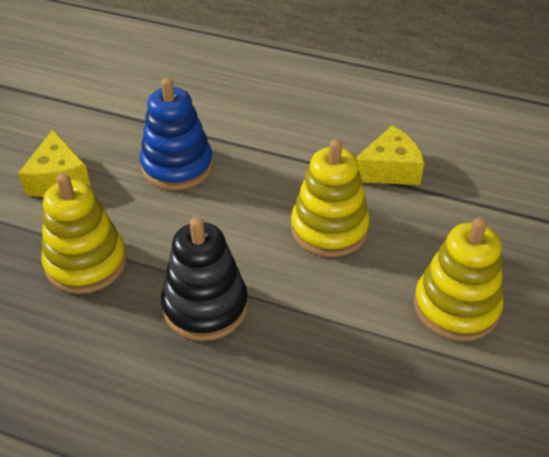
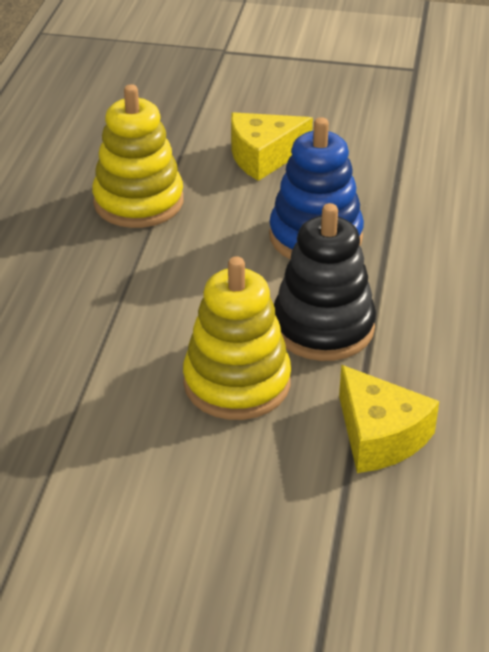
camera: 80 degrees right, 5 degrees down
(205, 306) = (88, 295): black stacking toy -> black stacking toy (323, 327)
(456, 307) = (115, 518): yellow stacking toy -> none

